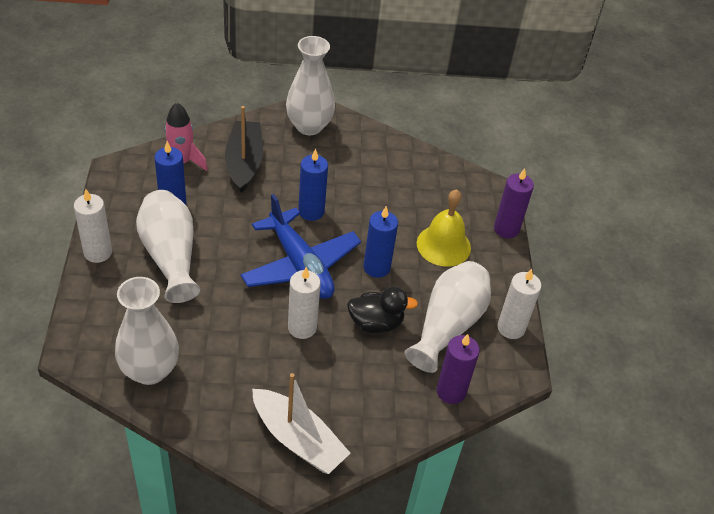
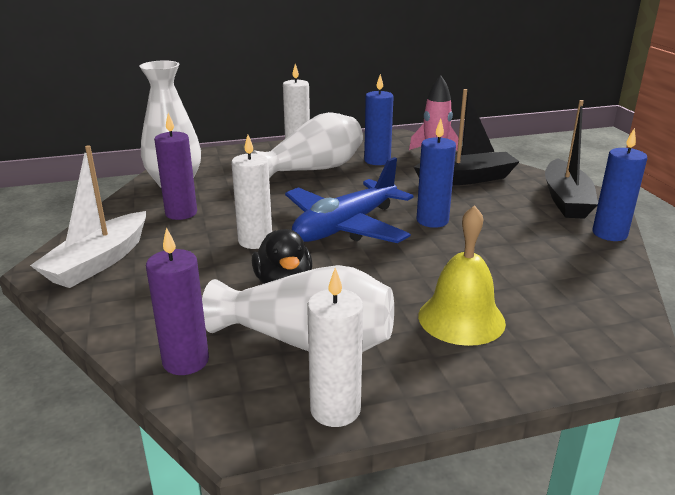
camera: 80 degrees right, 20 degrees down
(309, 126) = (566, 200): white vase -> black boat
(376, 267) = (377, 272): blue candle -> blue candle (609, 234)
(506, 229) = (556, 378): purple candle -> purple candle (181, 213)

